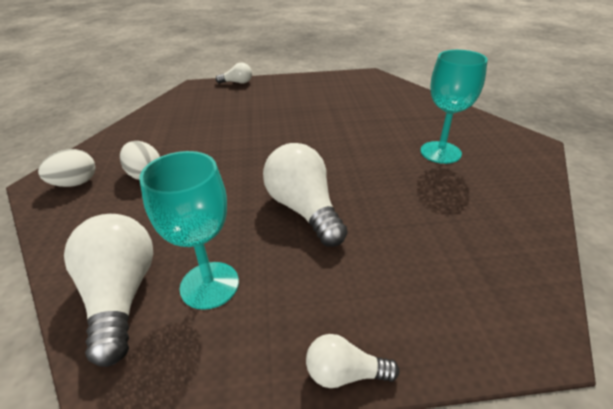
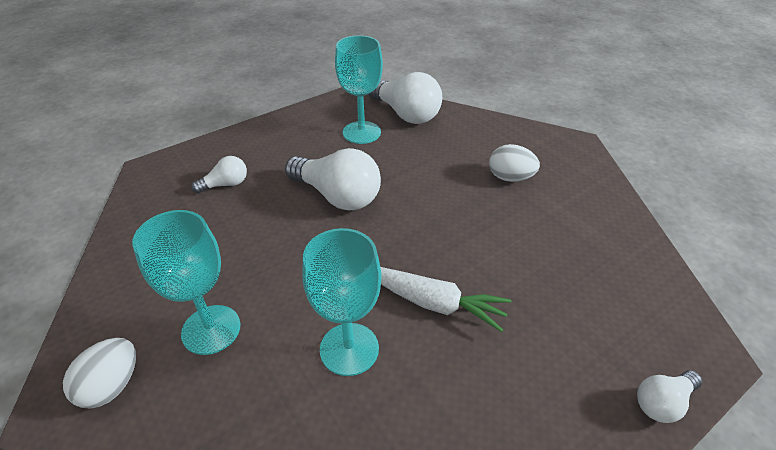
camera: 150 degrees right, 5 degrees up
(75, 183) = (550, 152): white egg -> white egg (112, 385)
(294, 127) = (435, 303): none -> white carrot
(344, 373) = (260, 125): white light bulb -> white light bulb (225, 184)
(357, 125) = (349, 349): none -> turquoise goblet

